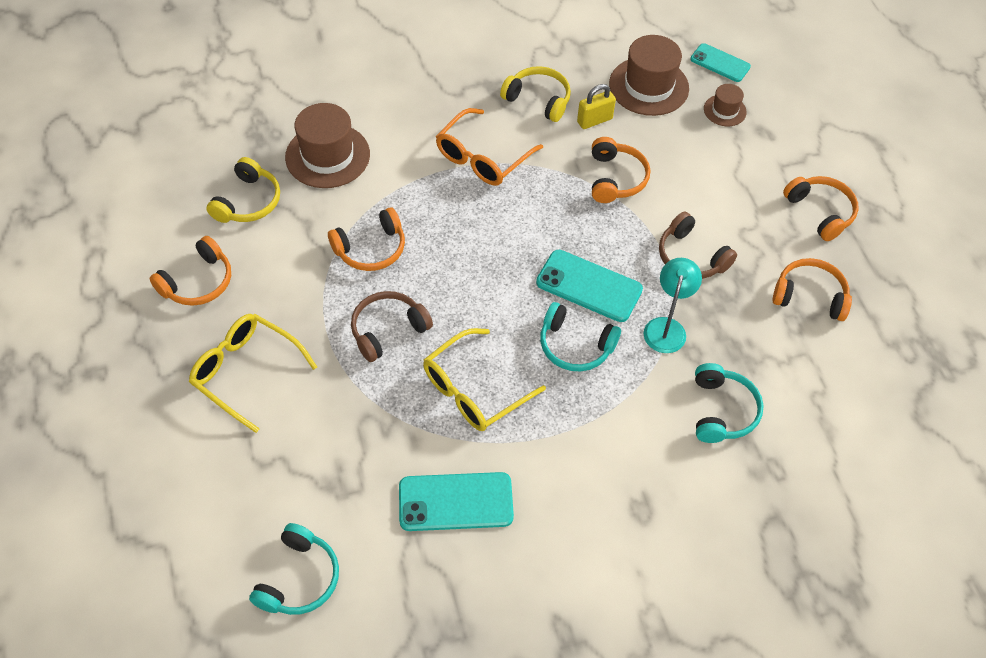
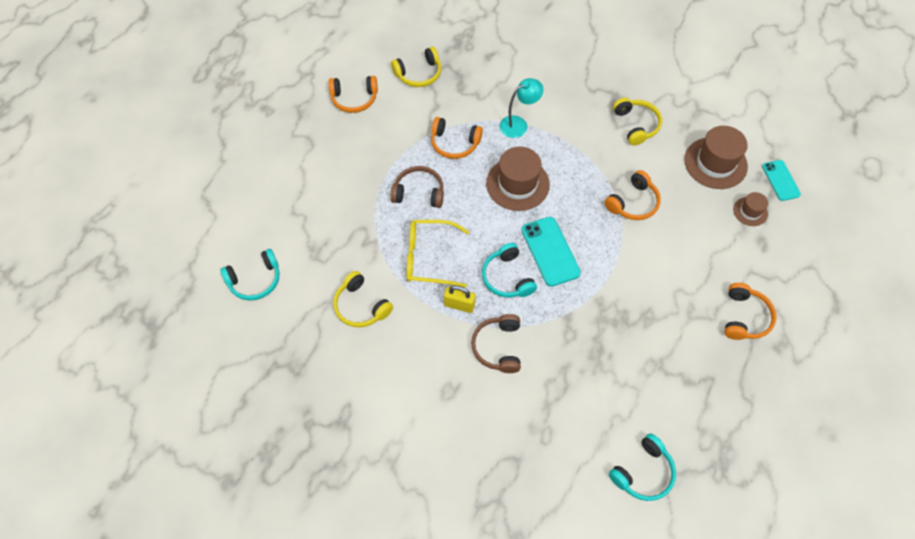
camera: 45 degrees right, 5 degrees up
(246, 372) = (331, 161): yellow glasses -> none
(327, 156) = (483, 77): brown hat -> brown hat (517, 184)
(455, 502) = (361, 306): turquoise phone -> yellow headphones
(482, 157) = (567, 136): orange glasses -> none
(594, 120) = (657, 160): yellow padlock -> yellow padlock (459, 305)
(666, 327) = (570, 308): turquoise lamp -> turquoise lamp (518, 124)
(691, 257) = (629, 281): brown headphones -> brown headphones (498, 347)
(722, 410) = (551, 378): turquoise headphones -> turquoise headphones (643, 472)
(809, 296) = (679, 360): orange headphones -> none

